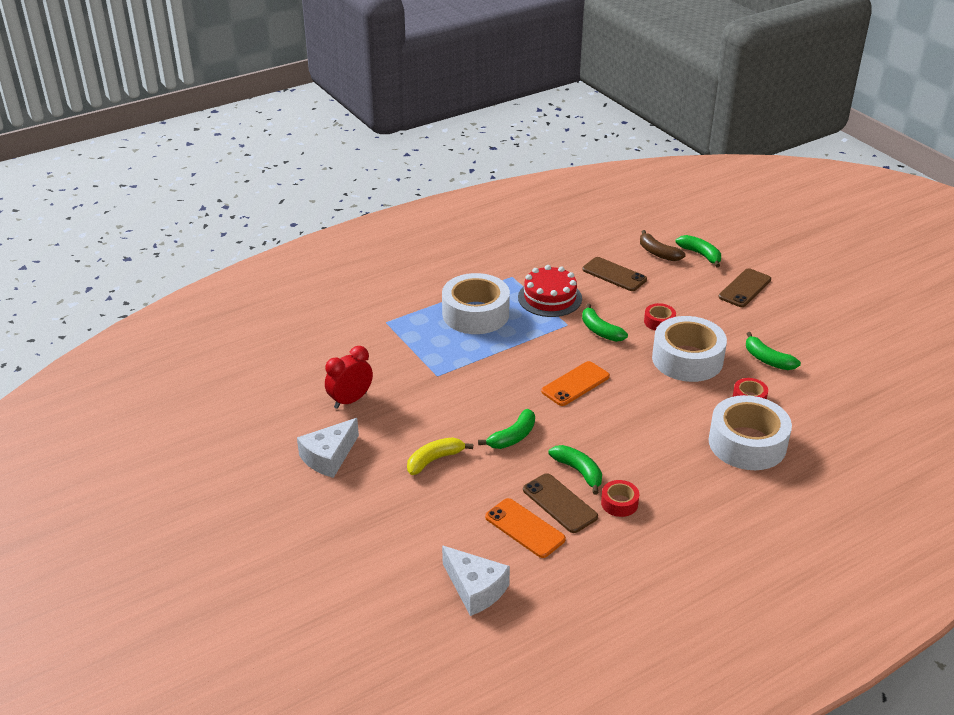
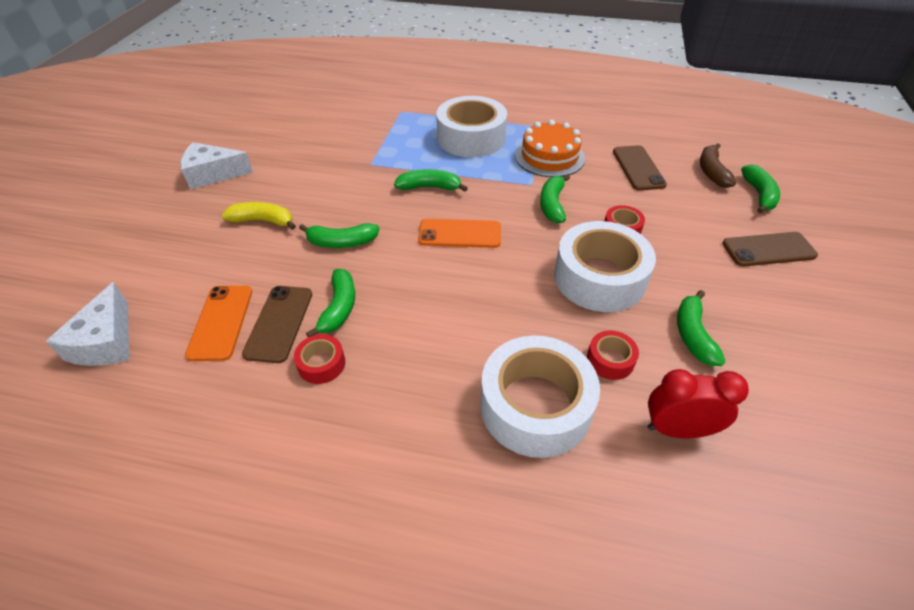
camera: 45 degrees right, 10 degrees up
(350, 400) = (290, 147): red clock -> red clock (677, 429)
(507, 366) = (429, 187): none -> green banana
(550, 298) = (549, 157): red cake -> orange cake

